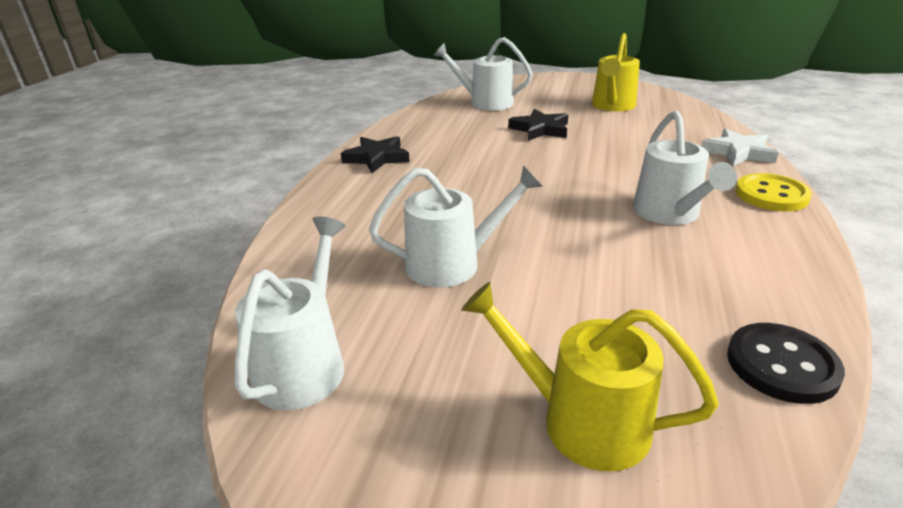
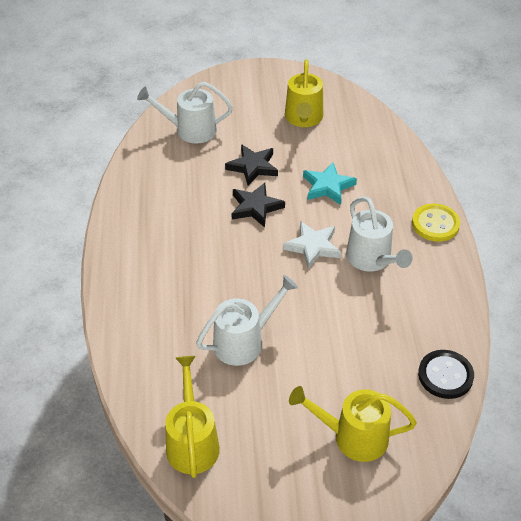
camera: 20 degrees left, 15 degrees up
(304, 363) = (192, 442): white watering can -> yellow watering can
(377, 158) = (132, 234): black star -> black star (255, 207)
(625, 150) = (327, 186): none -> turquoise star
(738, 152) = (410, 174): white star -> white star (313, 247)

